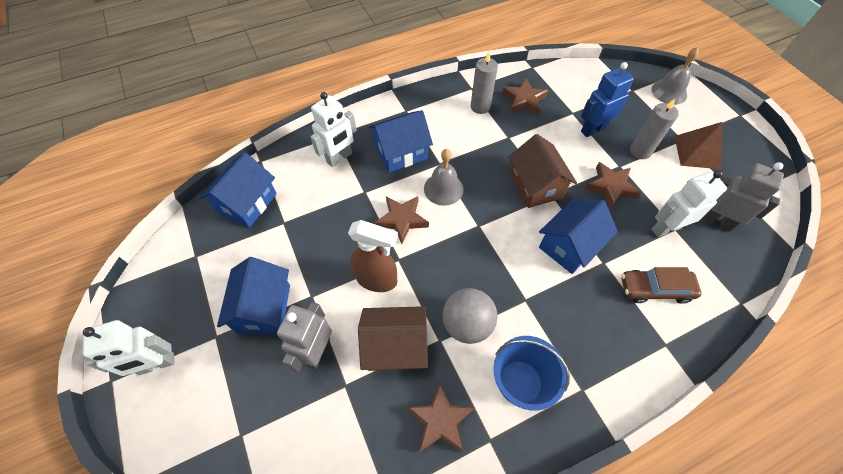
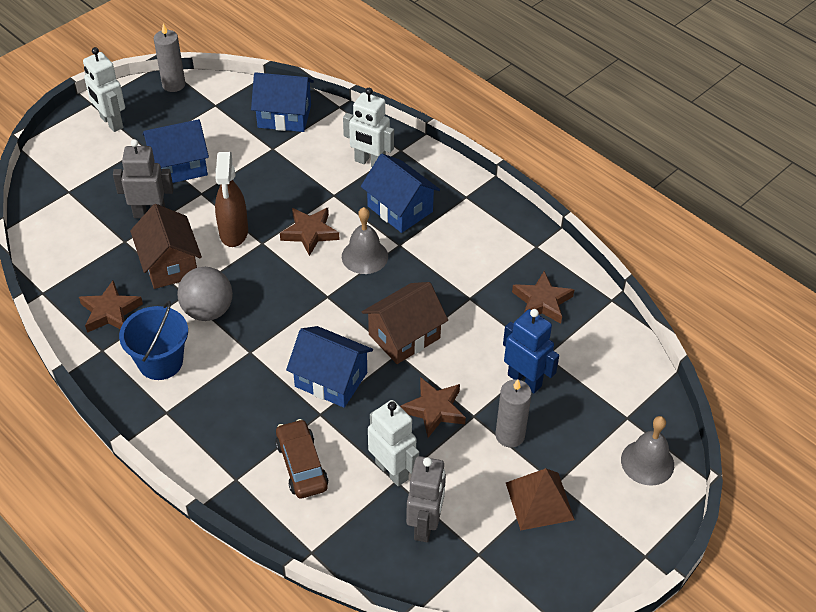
camera: 70 degrees right, 10 degrees down
(480, 107) = (507, 261): grey candle -> grey candle (173, 84)

